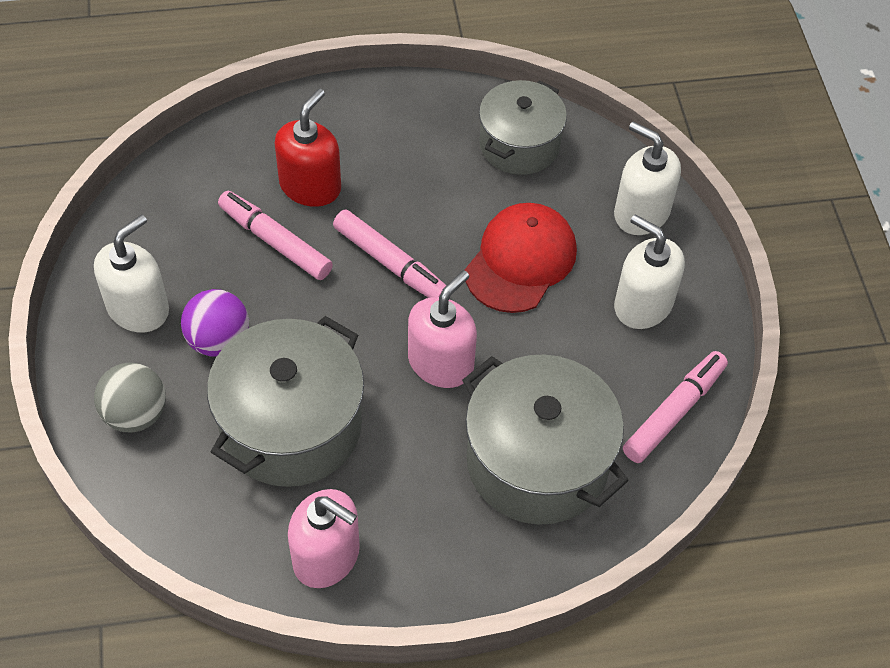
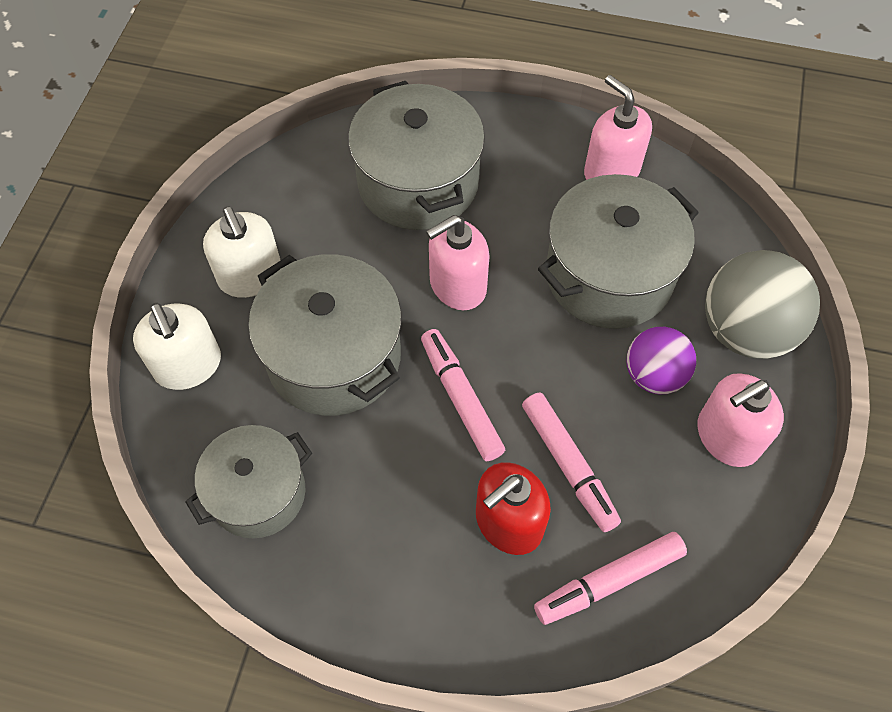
camera: 155 degrees left, 5 degrees up
(135, 414) = (745, 331): grey ball -> grey ball, size x1.61
(138, 308) = (727, 437): white soap dispenser -> pink soap dispenser
(520, 260) = (334, 357): red cap -> grey pot
(673, 412) = (288, 182): pink marker -> pink marker (609, 581)

